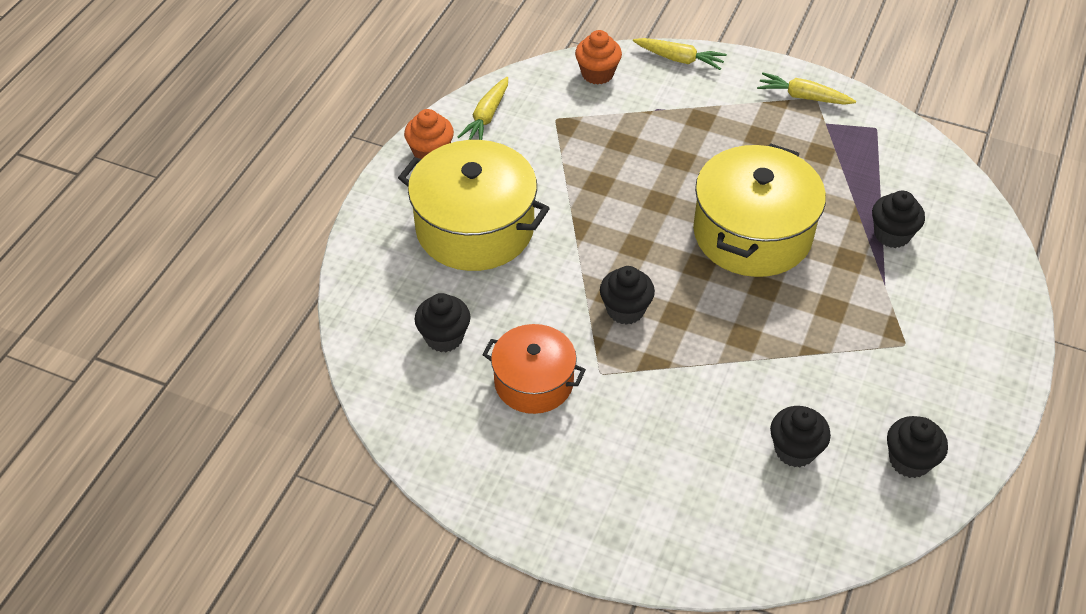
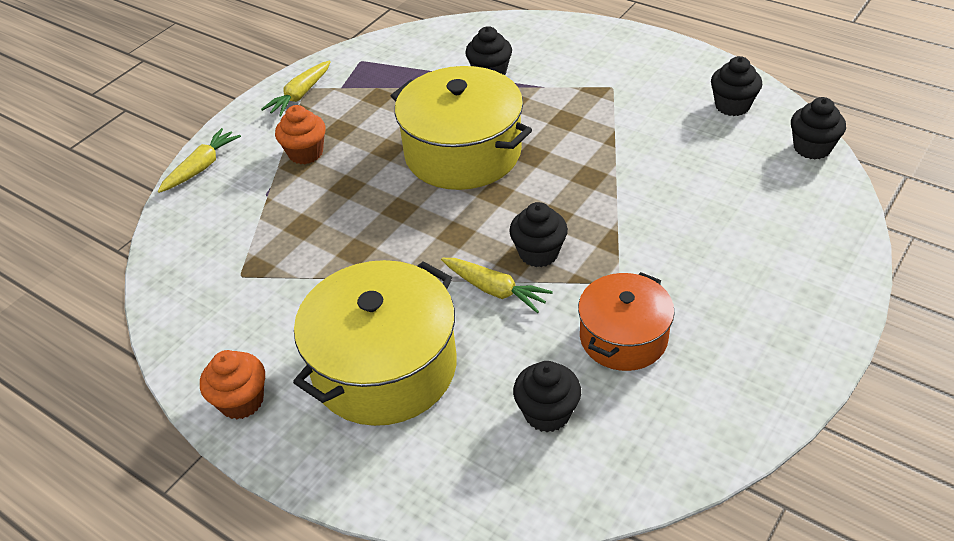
camera: 75 degrees left, 5 degrees down
(487, 117) = (205, 338): yellow carrot -> yellow carrot (495, 290)
(597, 74) = (187, 232): orange cupcake -> orange cupcake (306, 153)
(795, 450) = (720, 165): black cupcake -> black cupcake (812, 148)

